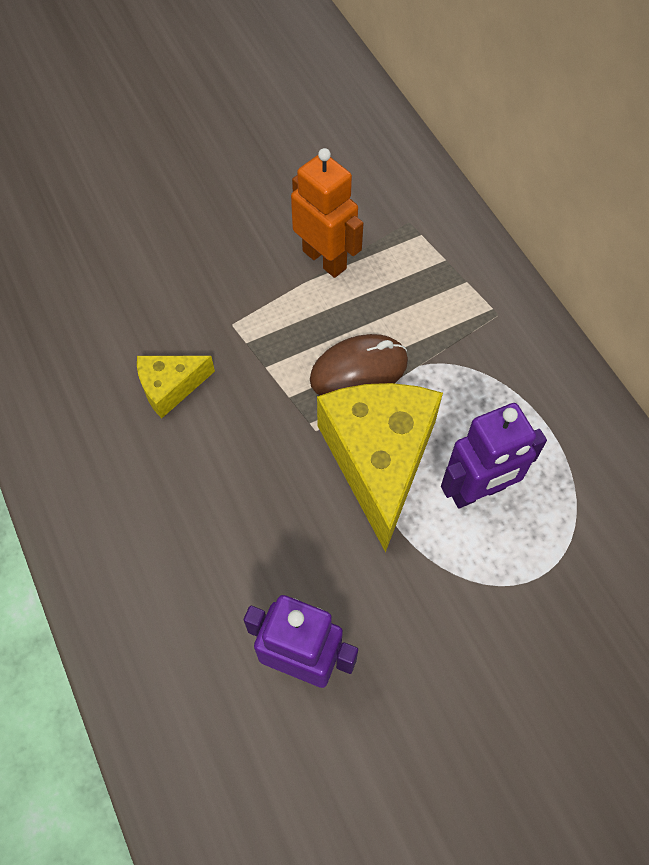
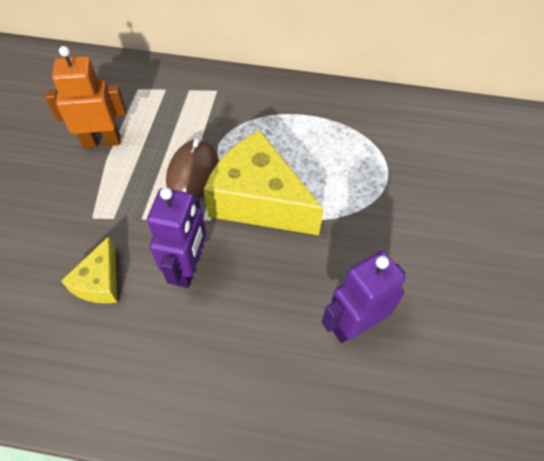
camera: 55 degrees left, 5 degrees down
(477, 491) = (318, 168): purple robot -> purple robot (188, 268)

